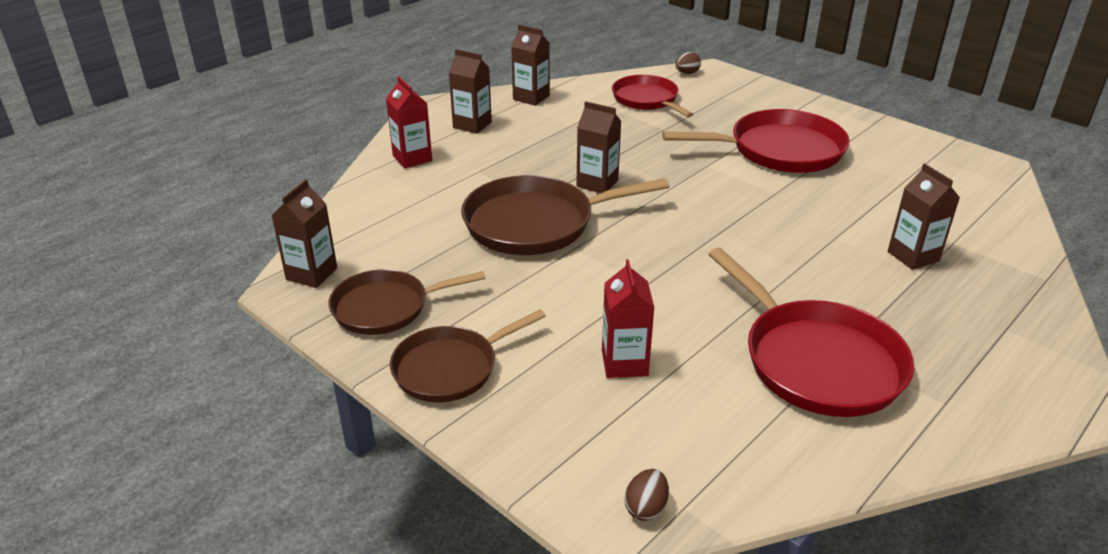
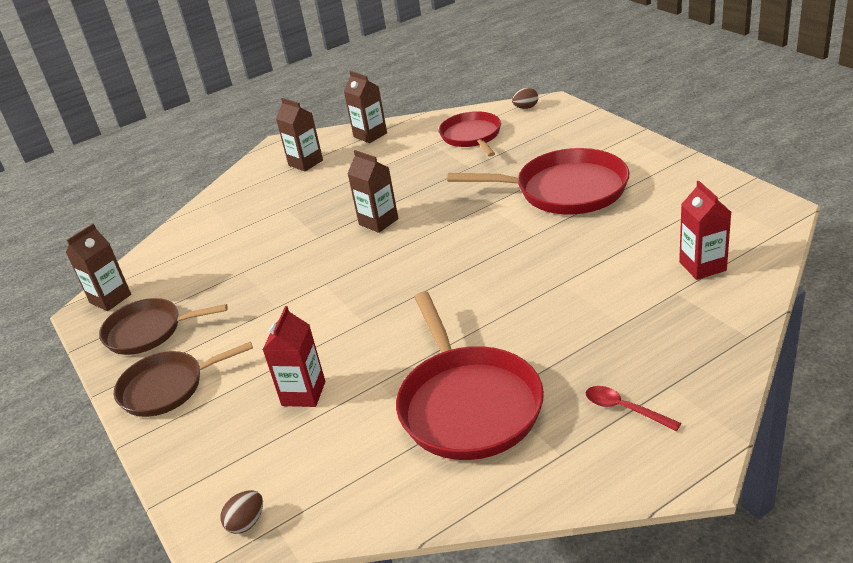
camera: 20 degrees right, 0 degrees up
(412, 158) = (240, 195): red carton -> red carton (702, 266)
(535, 223) = (305, 259): brown pan -> none
(913, 256) = (626, 305): brown carton -> none
(978, 354) = (624, 409): none -> red spoon

